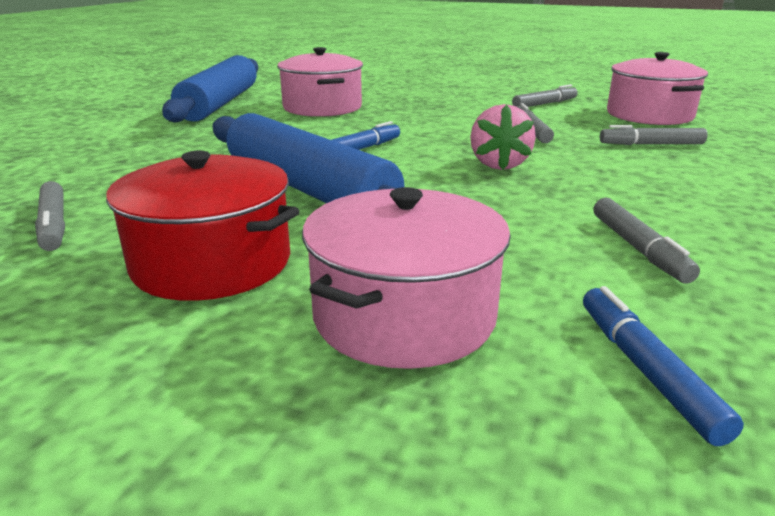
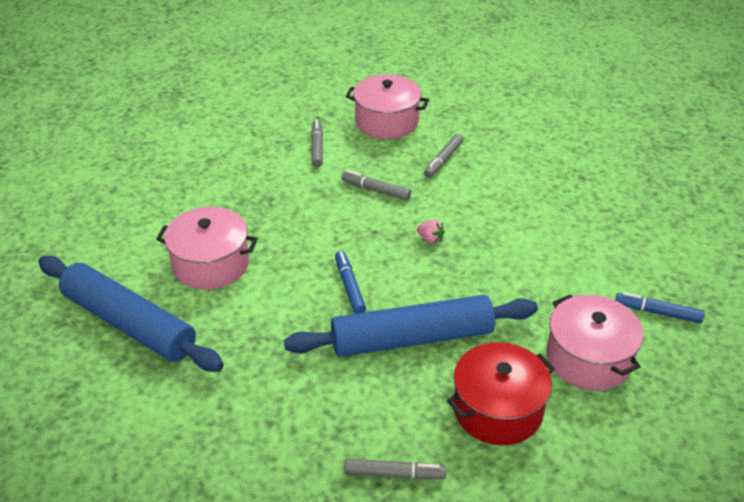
camera: 60 degrees left, 15 degrees up
(498, 165) = (430, 239): pink strawberry -> pink strawberry, size x0.56
(638, 248) = (571, 255): grey marker -> none

